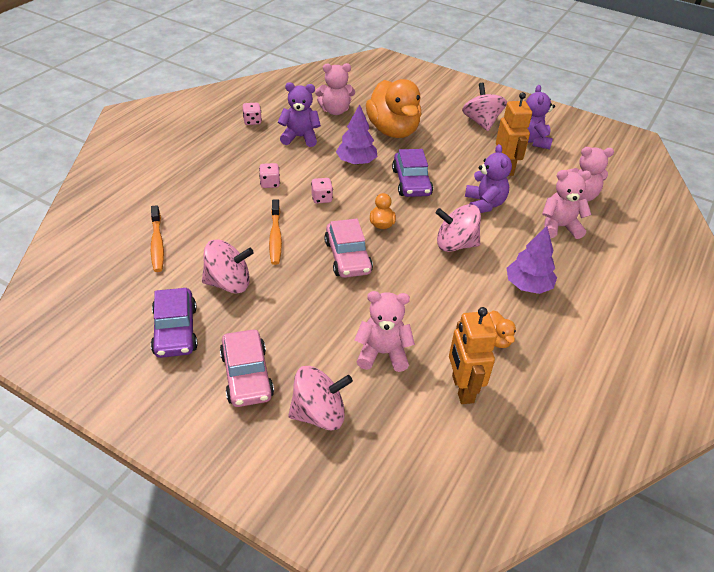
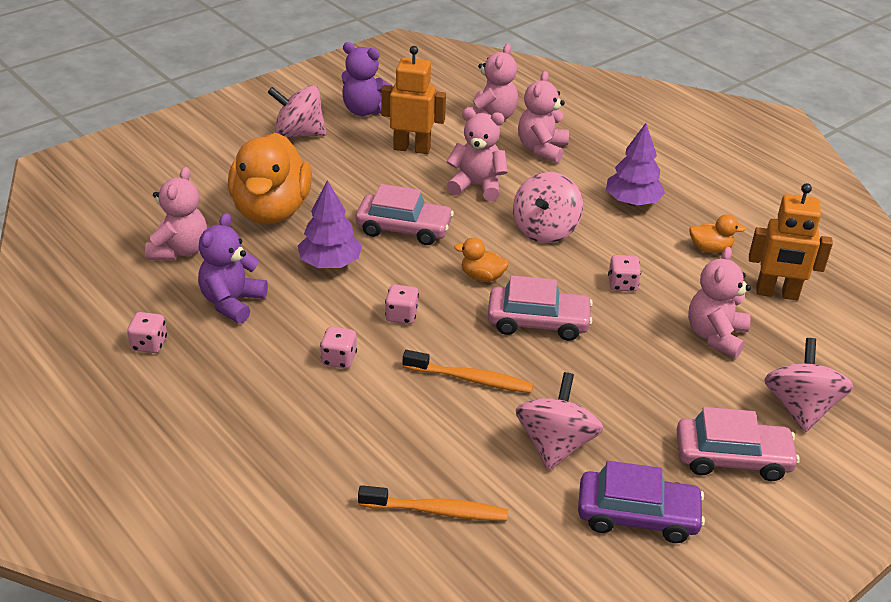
camera: 70 degrees left, 5 degrees down
(393, 131) = (271, 211): orange duck -> orange duck turned 90 degrees clockwise
(411, 182) = (404, 228): purple car -> pink car
(415, 293) = (622, 284): none -> pink dice
(484, 204) = (477, 186): purple teddy bear -> pink teddy bear

